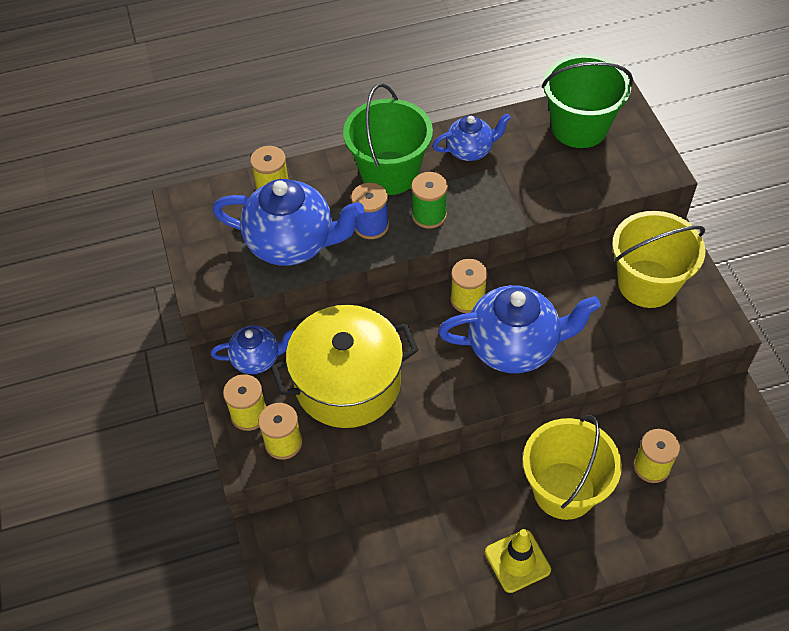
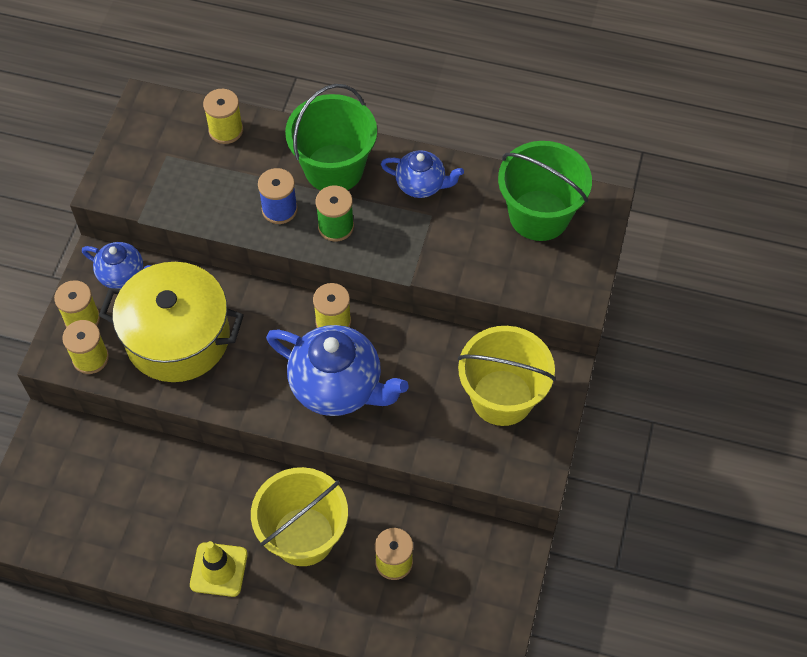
camera: 30 degrees right, 5 degrees up
(292, 244) = (203, 190): blue teapot -> none

